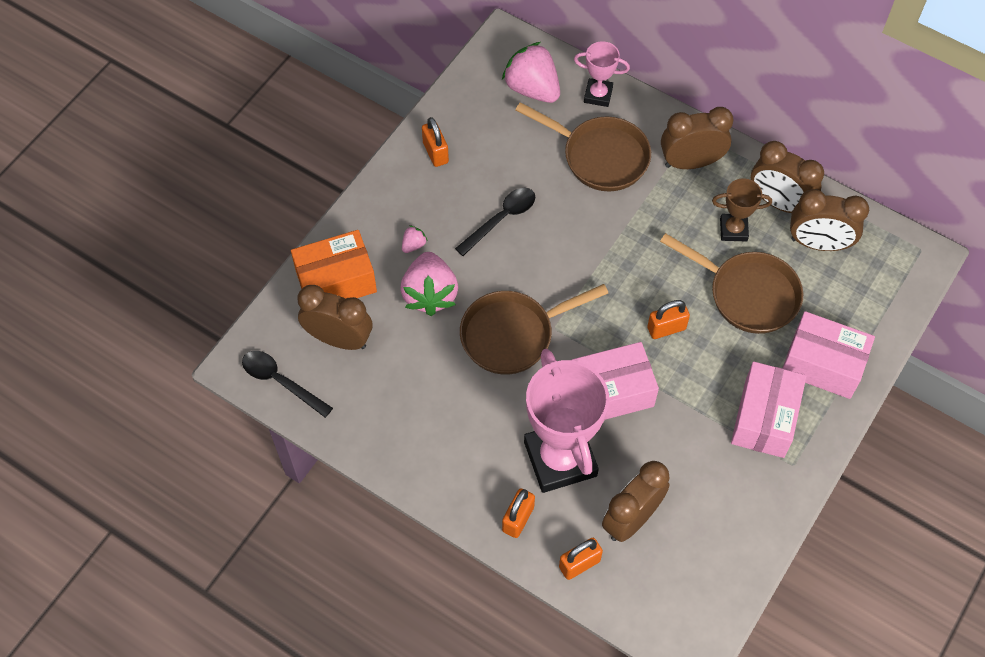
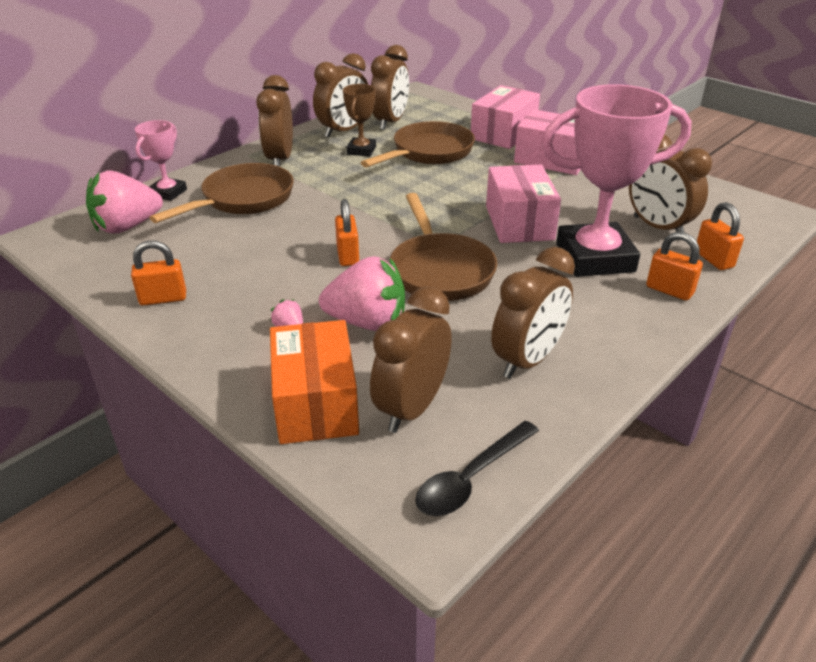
camera: 80 degrees left, 25 degrees down
(401, 408) = (527, 360): none -> brown clock
(501, 219) = (286, 263): black spoon -> none
(666, 328) = (454, 189): orange padlock -> orange padlock (348, 256)

